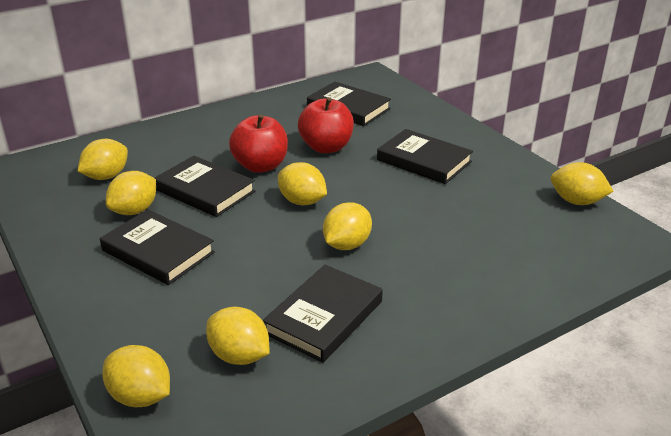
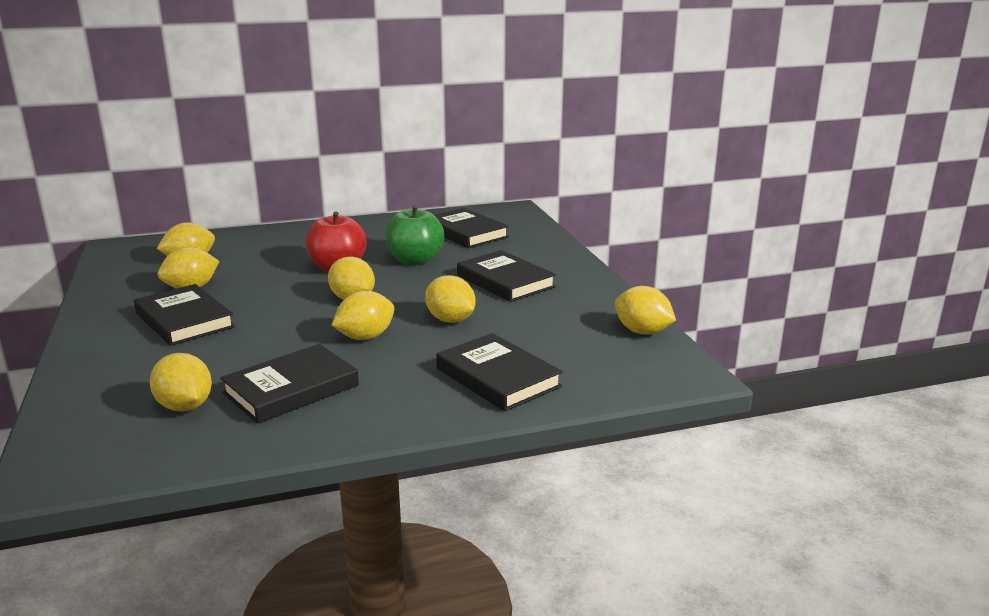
camera: 15 degrees right, 10 degrees down
(140, 396) = (70, 422): yellow lemon -> yellow lemon (450, 320)
(205, 190) = (268, 281): black book -> black book (497, 377)
(326, 147) = (415, 260): red apple -> green apple

